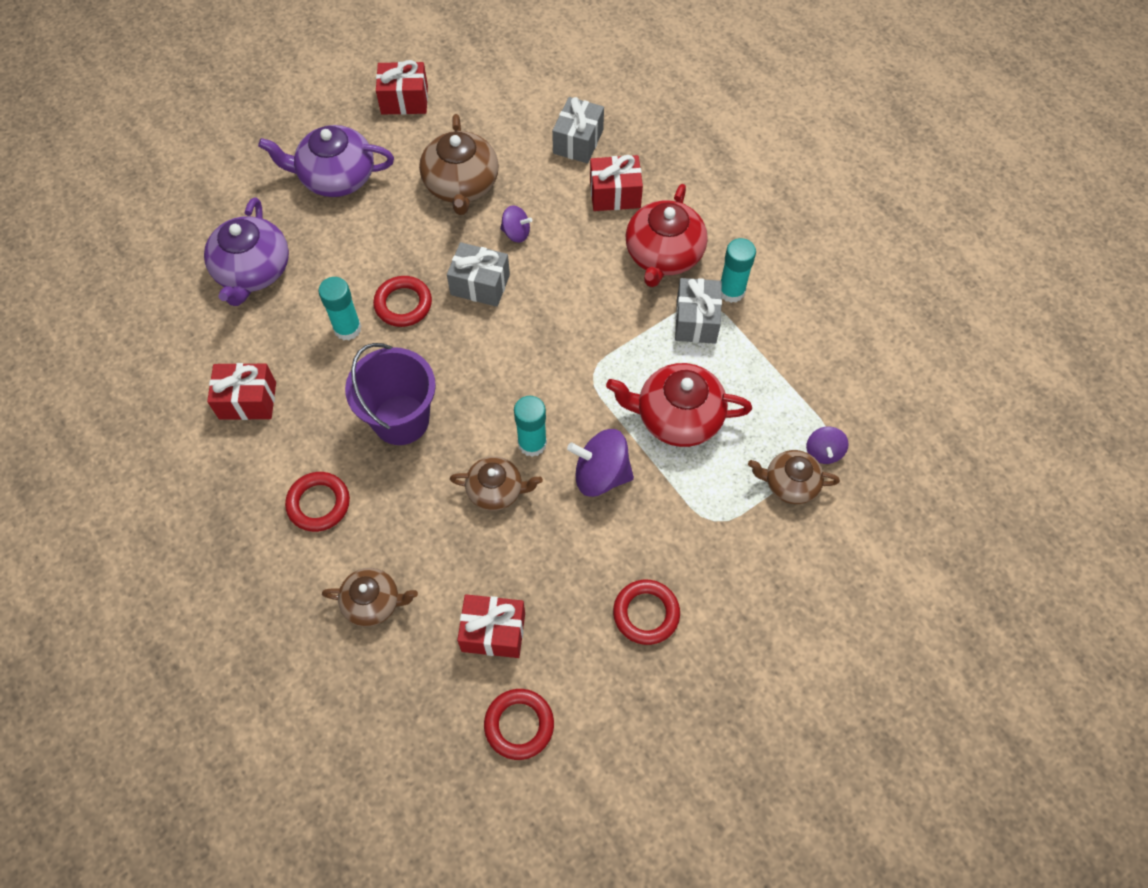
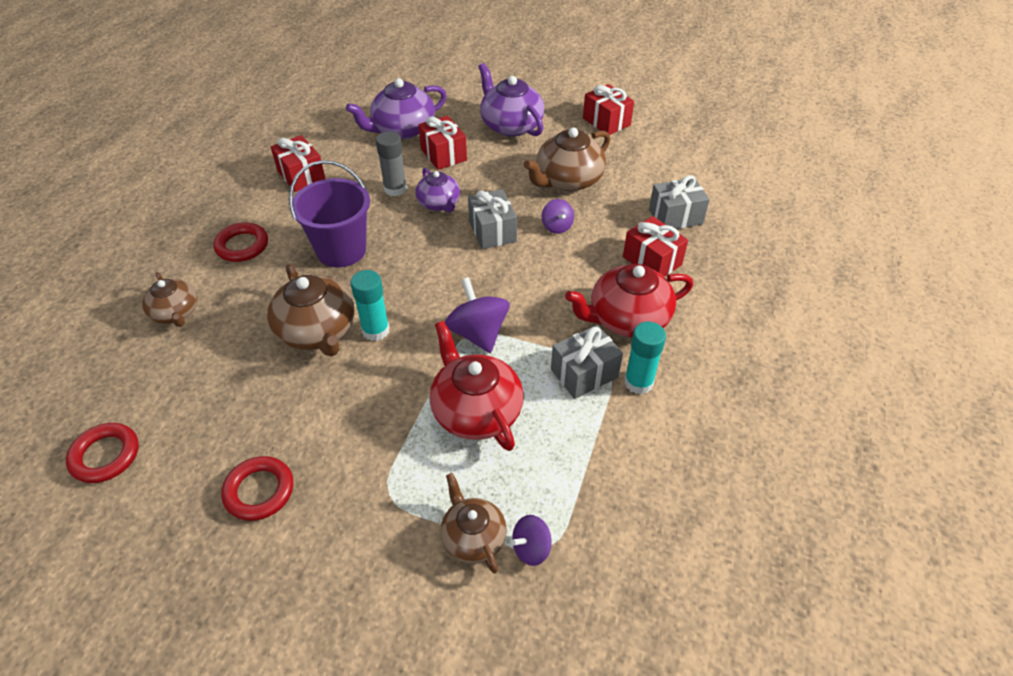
camera: 55 degrees right, 15 degrees down
(347, 328) = (395, 189): turquoise glue stick -> grey glue stick
(403, 304) = (439, 203): red ring -> purple teapot
(493, 632) = (186, 395): red gift -> red gift (443, 154)
(496, 490) = (317, 331): brown teapot -> brown teapot, size x1.60
(601, 474) = (378, 388): purple spinning top -> purple spinning top (478, 333)

